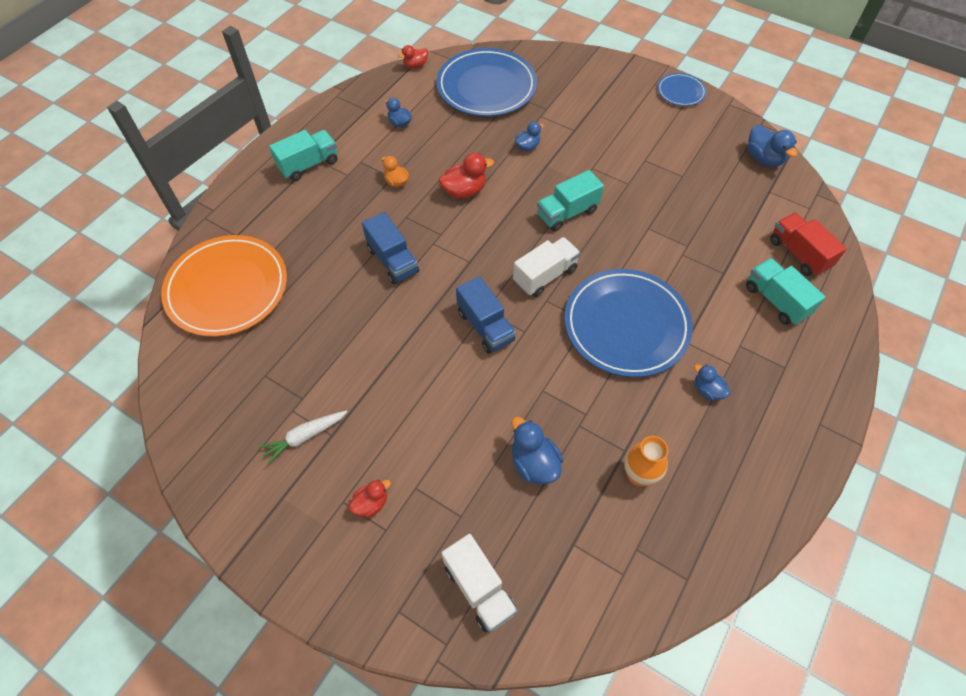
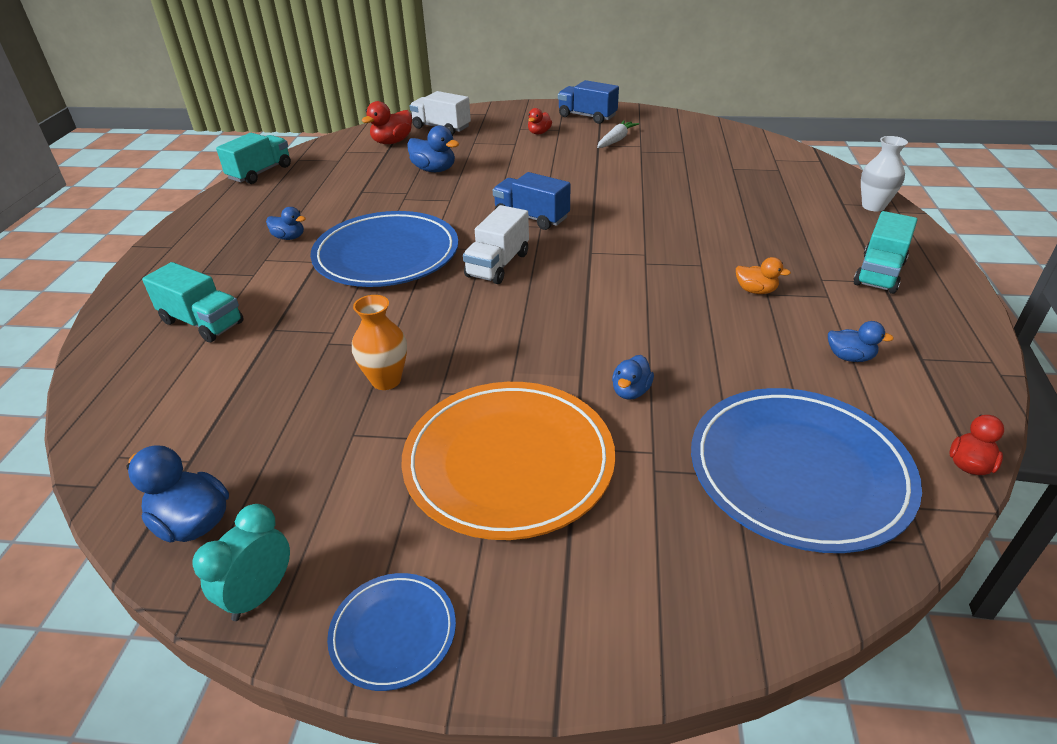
camera: 155 degrees right, 20 degrees down
(220, 223) = (873, 206): none -> white vase
(227, 288) = (788, 176): orange plate -> orange plate (509, 462)
(392, 260) = (670, 231): blue truck -> blue truck (587, 116)
(464, 191) = (663, 308): red duck -> red duck (392, 142)
(567, 213) = (510, 328): turquoise truck -> turquoise truck (260, 173)
(638, 475) = (346, 184): orange vase -> orange vase (386, 380)
(731, 120) = (260, 594): none -> turquoise clock
(798, 254) = (157, 382): red truck -> none

